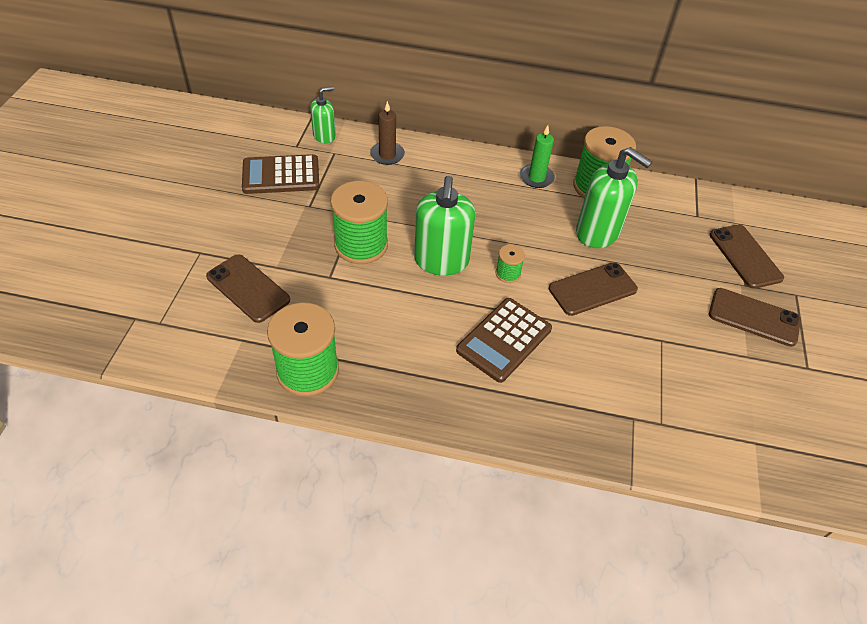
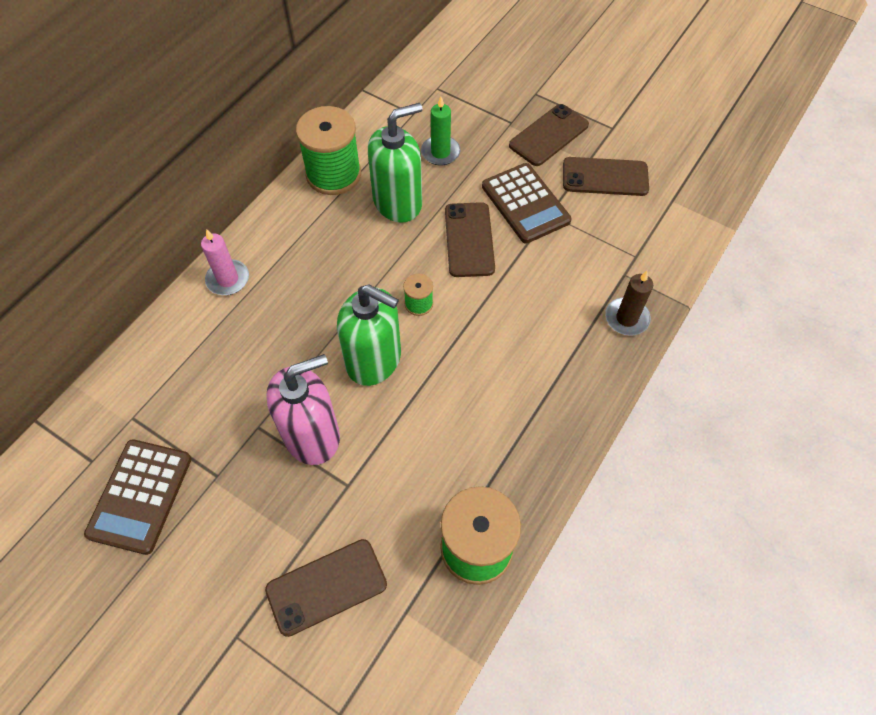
camera: 65 degrees left, 10 degrees up
(324, 136) = (91, 420): green soap dispenser -> none
(361, 245) = (312, 435): green spool -> pink soap dispenser
(387, 155) = (171, 357): brown candle -> brown candle (626, 318)
(464, 161) = (228, 279): none -> pink candle
(504, 340) = (503, 341): brown calculator -> brown calculator (525, 204)
(536, 178) = (292, 221): green candle -> green candle (440, 152)
(745, 256) = (478, 105): brown phone -> brown phone (605, 177)

